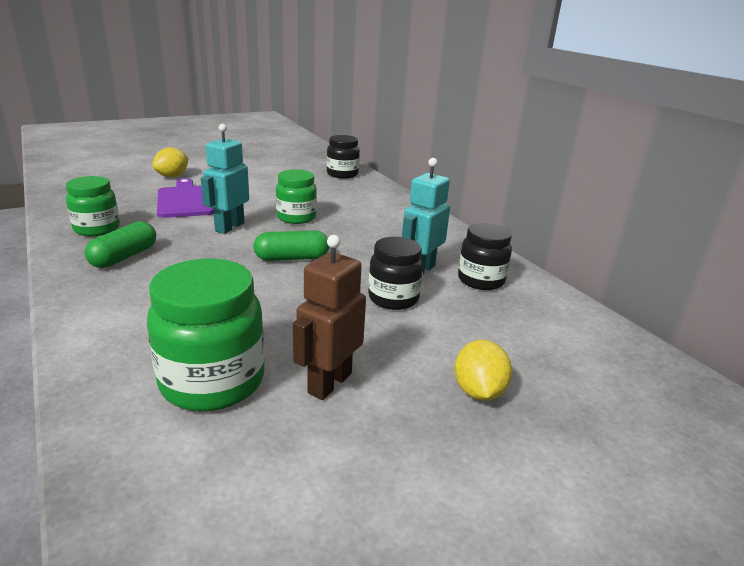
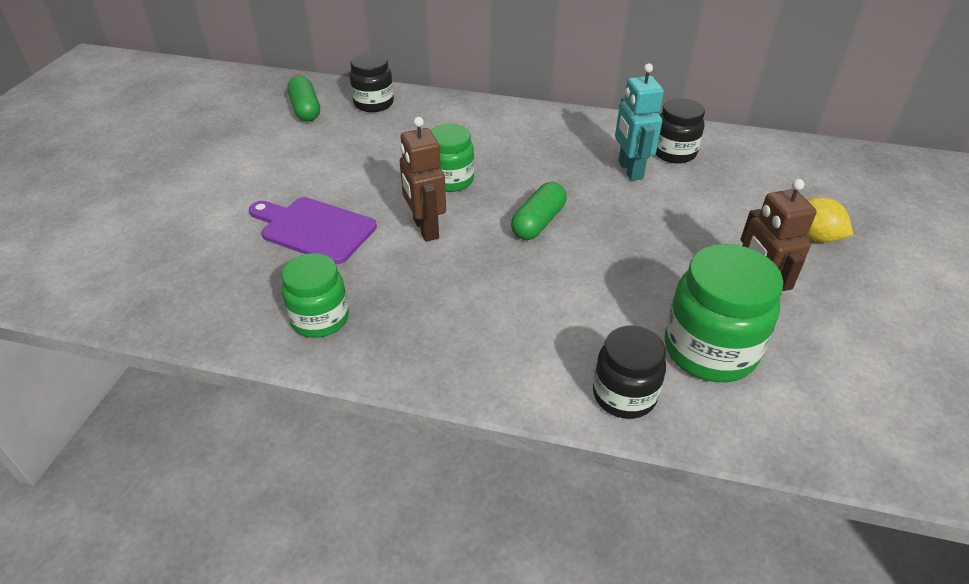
camera: 45 degrees left, 15 degrees up
(124, 257) = (422, 323): green capsule -> green capsule (305, 109)
(172, 176) = (219, 210): yellow lemon -> none
(229, 227) = (425, 229): turquoise robot -> brown robot
(393, 298) = (663, 206): black jar -> black jar (624, 395)

